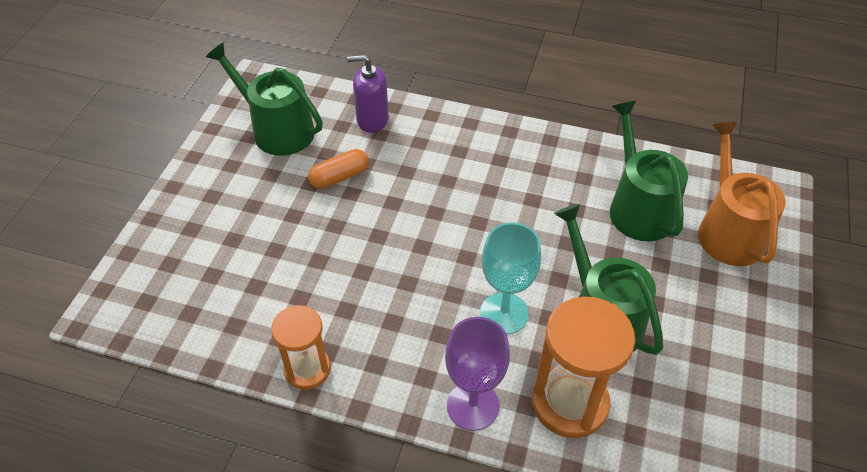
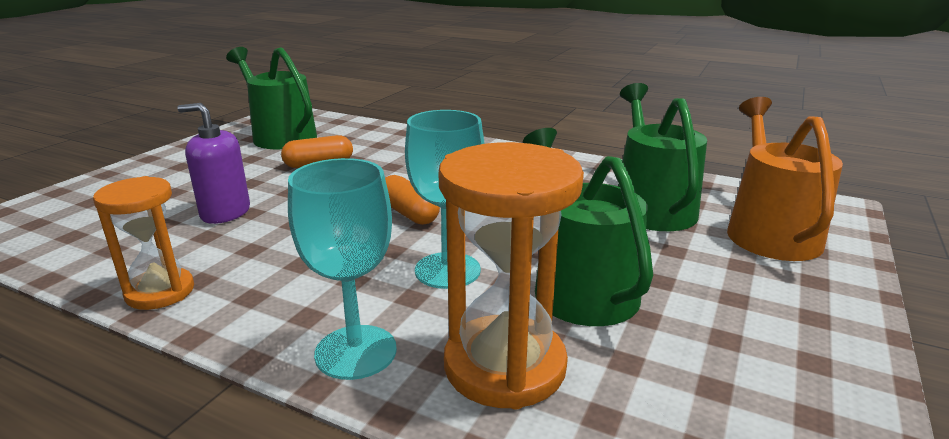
camera: 10 degrees right, 25 degrees down
(372, 120) = (377, 137): purple soap dispenser -> purple soap dispenser (225, 213)
(449, 244) = (408, 213): none -> orange capsule
(473, 406) = (356, 352): purple goblet -> turquoise goblet

